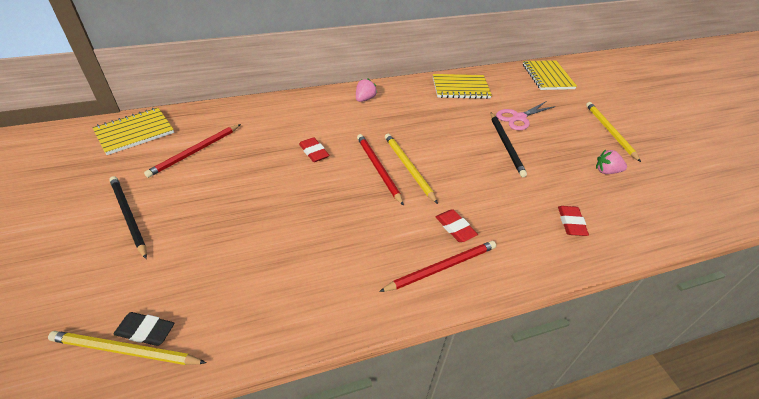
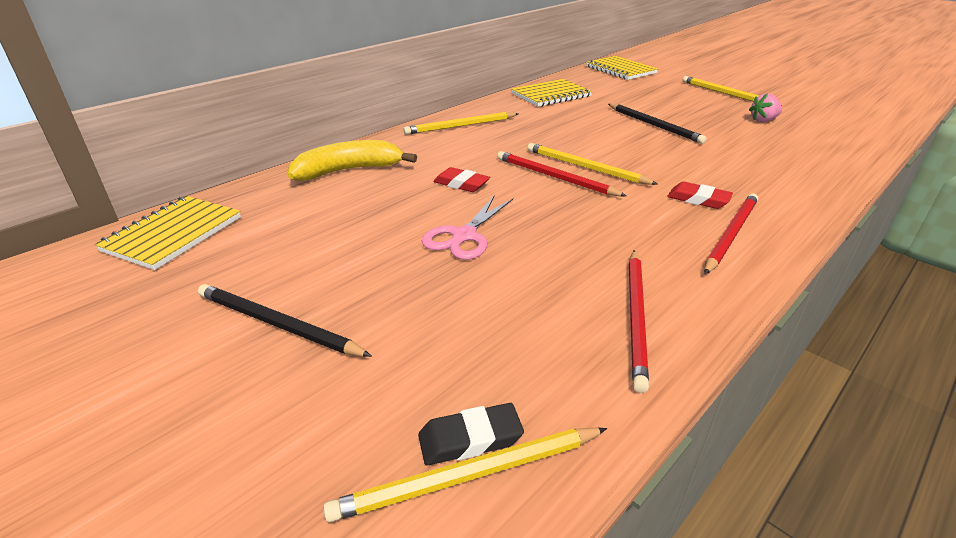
camera: 25 degrees left, 10 degrees down
(195, 152) = (298, 227): red pencil -> red pencil (636, 317)
(260, 116) = (348, 170): none -> yellow banana
(365, 99) = (460, 126): pink strawberry -> yellow pencil
(519, 118) = (637, 103): pink scissors -> pink scissors (464, 236)
(571, 223) = (789, 163): red eraser -> none

